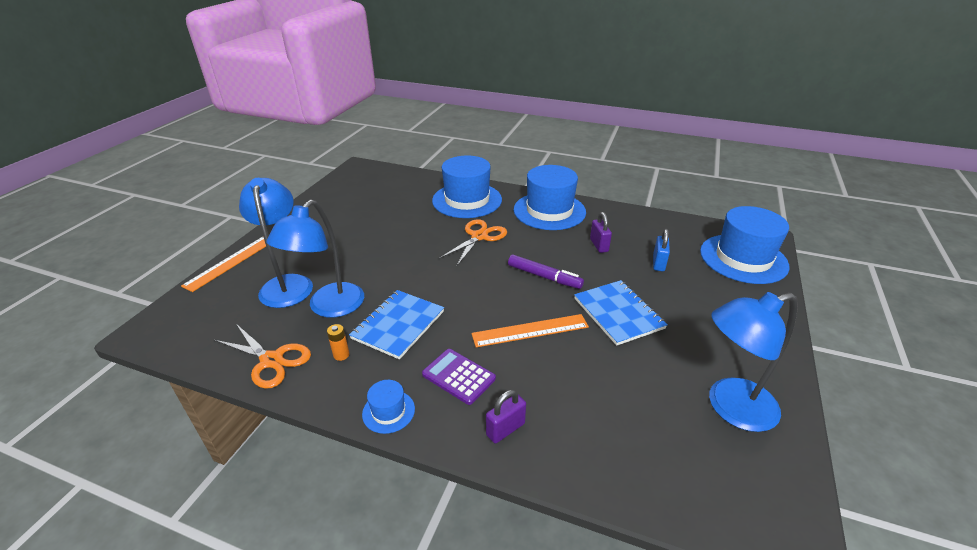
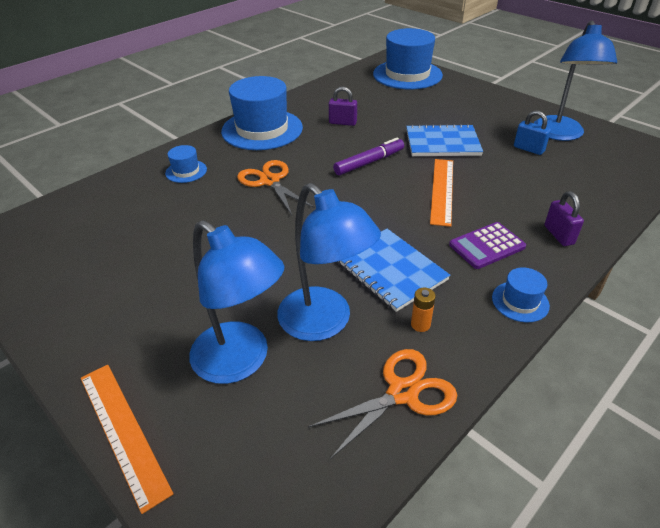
camera: 65 degrees left, 5 degrees up
(287, 284) = (241, 361): blue lamp -> blue lamp turned 150 degrees counterclockwise
(467, 200) = (186, 171): blue hat -> blue hat, size x0.45
(658, 263) = (389, 106): blue padlock -> blue padlock (528, 149)

